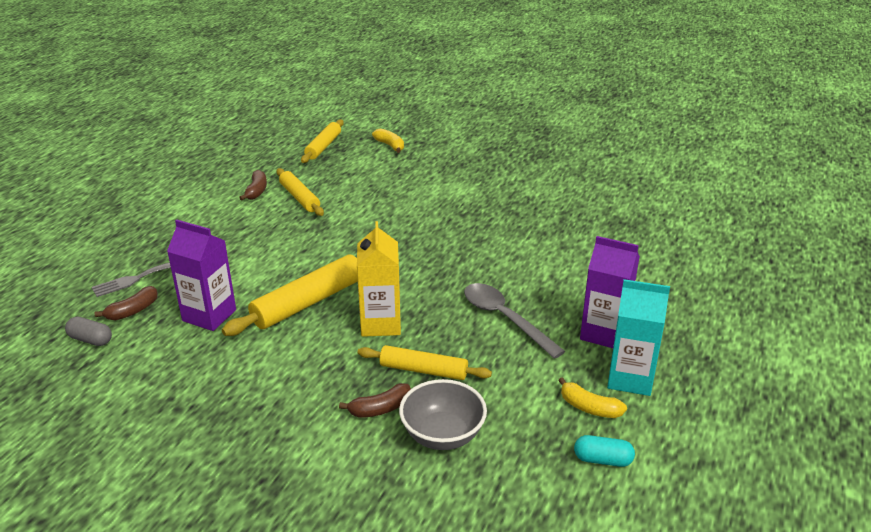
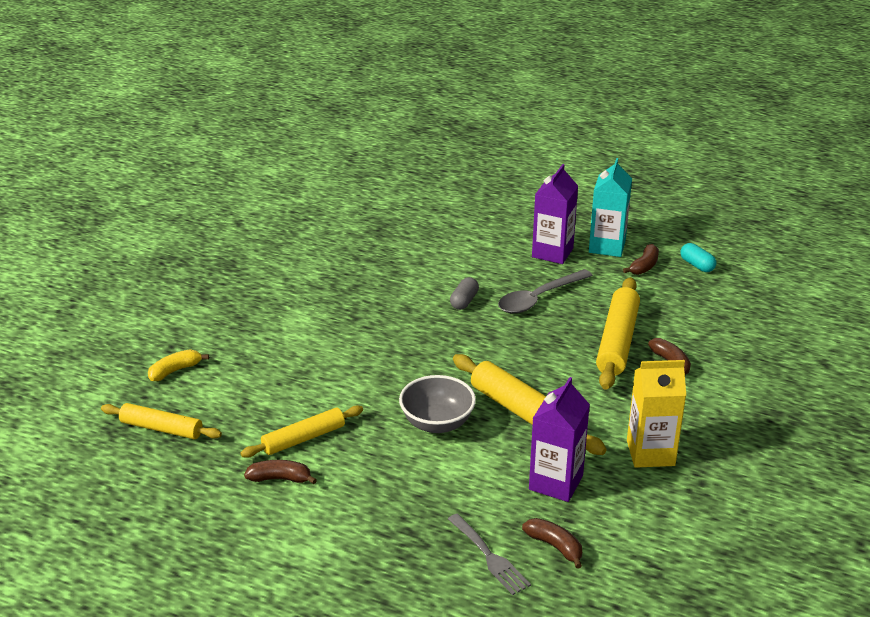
camera: 90 degrees left, 0 degrees up
(91, 340) = (612, 570): grey capsule -> grey capsule (464, 301)
(380, 324) = (555, 366): yellow carton -> yellow carton (650, 453)
(423, 370) = (617, 341): yellow rolling pin -> yellow rolling pin, size x1.55
(442, 435) = (692, 332): grey bowl -> grey bowl (437, 423)
(589, 407) = (644, 266): yellow banana -> brown banana
(602, 460) = (697, 265): turquoise capsule -> turquoise capsule turned 45 degrees counterclockwise

